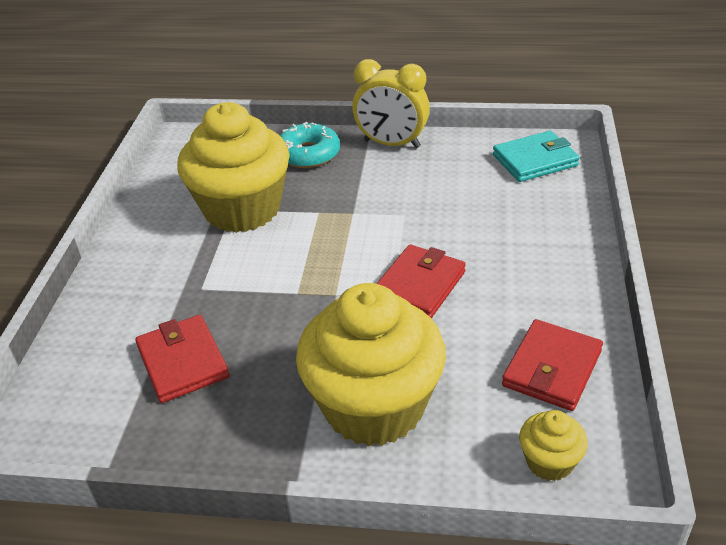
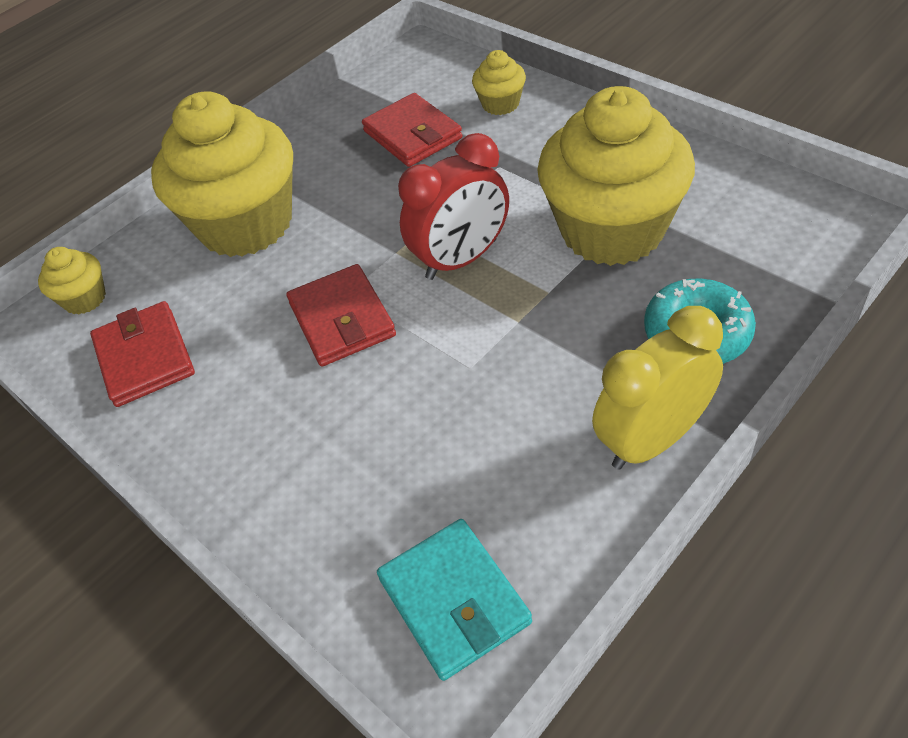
camera: 130 degrees right, 10 degrees up
(110, 326) = (500, 104): none -> yellow cupcake
(183, 362) = (412, 135): red wallet -> red wallet turned 45 degrees clockwise
(318, 259) = (461, 259): none -> red clock
(535, 160) = (454, 600): turquoise wallet -> turquoise wallet turned 45 degrees counterclockwise

